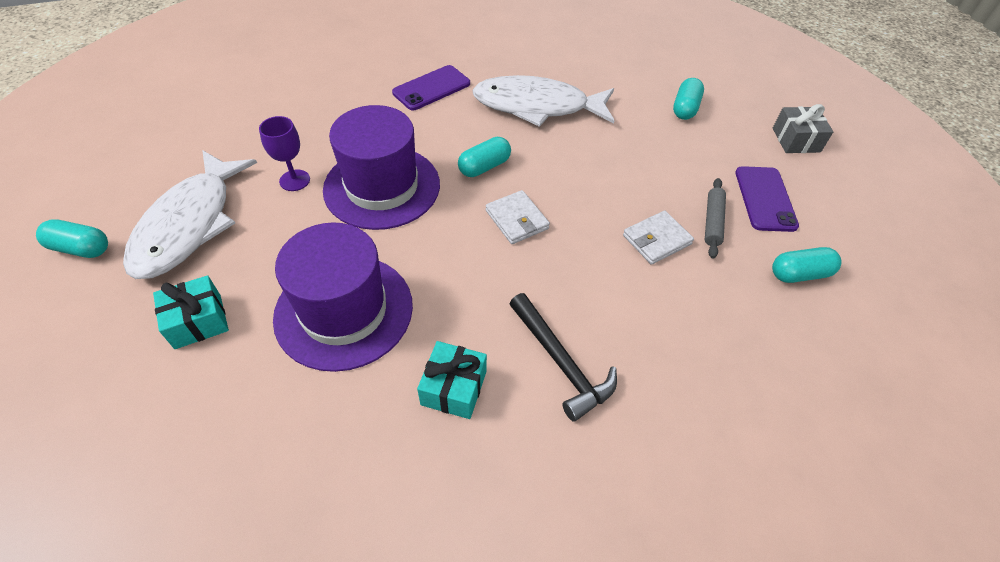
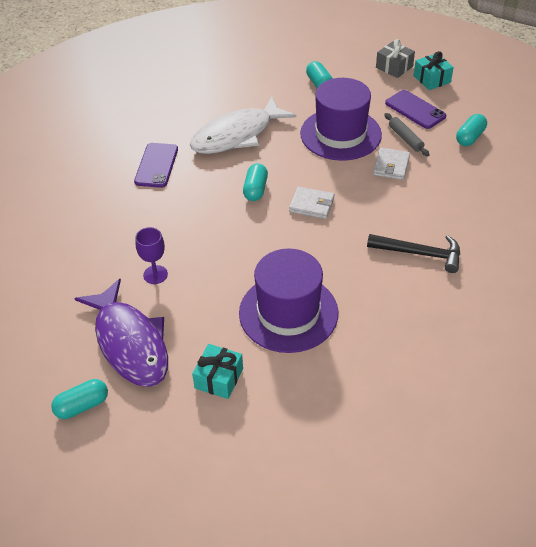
camera: 40 degrees left, 5 degrees down
(190, 224) = (130, 343): white fish -> purple fish
(382, 187) = (213, 241): purple hat -> purple hat (340, 134)
(454, 388) = (389, 301): turquoise gift -> turquoise gift (432, 79)

